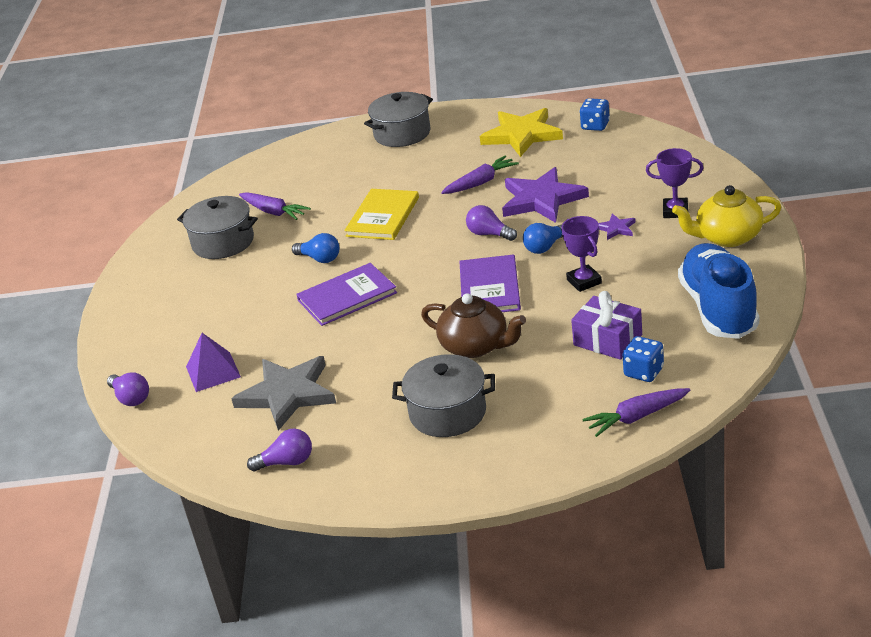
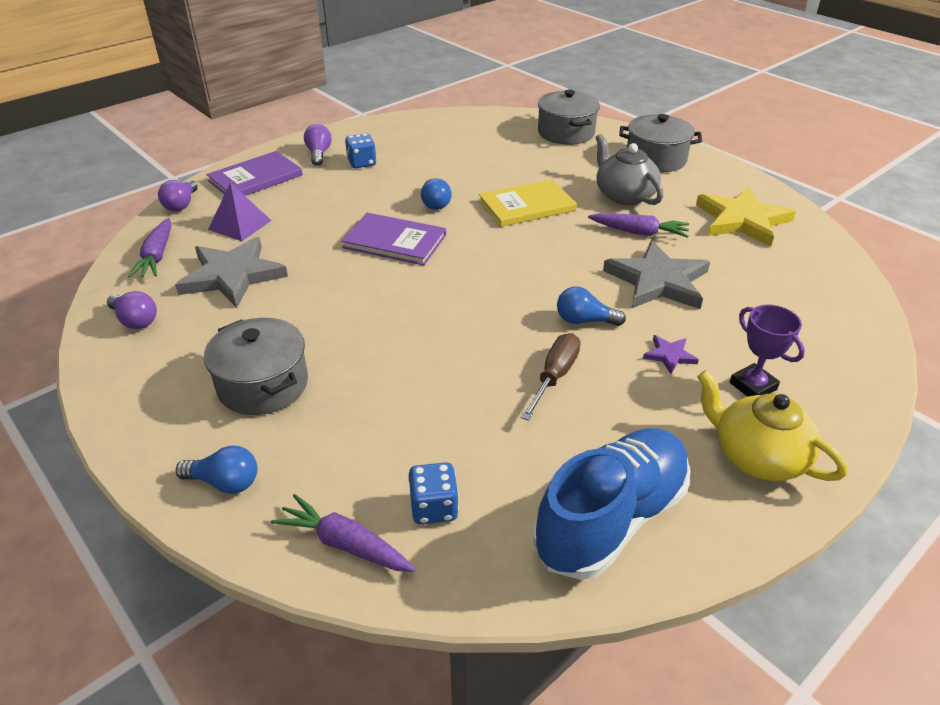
camera: 45 degrees right, 5 degrees up
(223, 242) = (412, 151): grey pot -> grey pot (566, 133)
(274, 212) = (475, 153): purple carrot -> purple carrot (157, 256)
(428, 168) = (624, 195): none -> grey teapot
(476, 346) = (382, 352): brown teapot -> none
(489, 234) = (566, 275): purple light bulb -> purple light bulb (319, 154)
(490, 288) = (482, 317): purple book -> purple book (255, 178)
(531, 455) = (225, 482): none -> blue light bulb
(541, 199) = (658, 281): purple star -> grey star
(584, 281) = (554, 376): purple trophy -> brown screwdriver
(595, 126) = (821, 256): blue dice -> blue dice (362, 163)
(607, 340) = (469, 446): purple gift -> none

